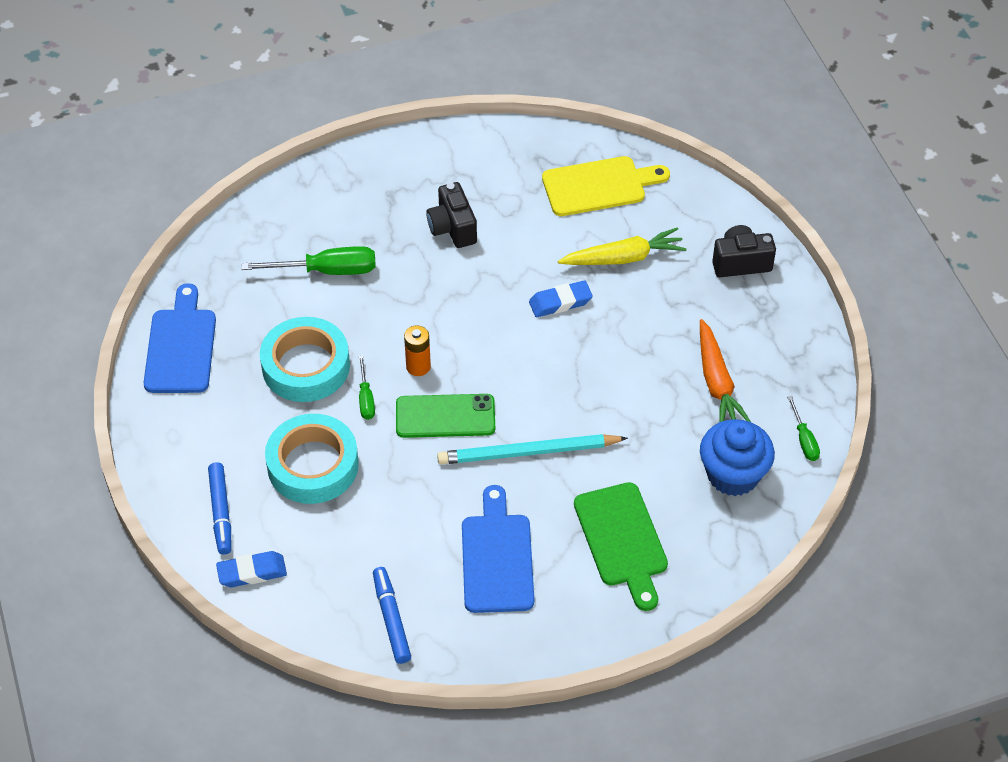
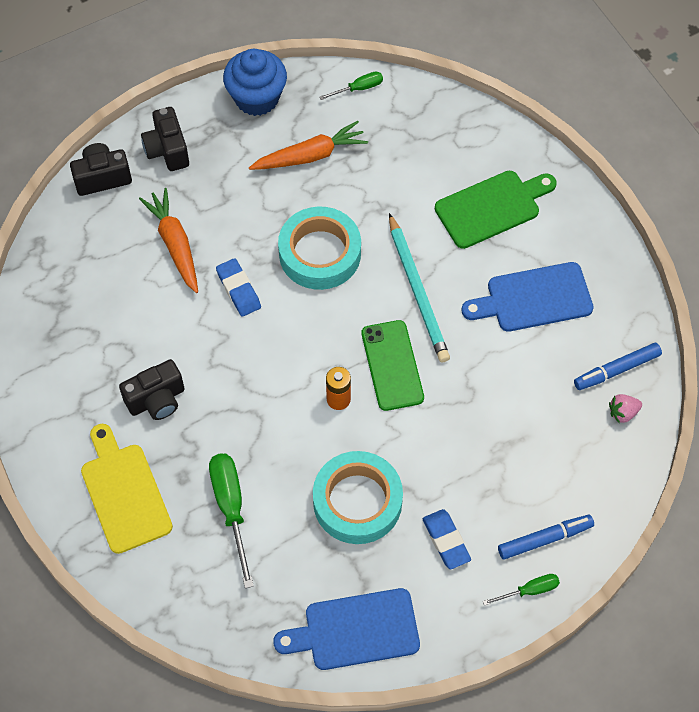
camera: 100 degrees left, 10 degrees up
(252, 572) = (601, 495): blue eraser -> blue eraser (446, 541)
(313, 465) = (472, 469): turquoise tape -> turquoise tape (320, 253)
(339, 613) = (623, 413): none -> pink strawberry
(366, 398) = (385, 438): green screwdriver -> green screwdriver (529, 590)
(599, 186) = (83, 276): yellow cutting board -> yellow cutting board (124, 493)
(623, 258) = (175, 244): yellow carrot -> orange carrot
(713, 209) = (102, 177): none -> black camera
(733, 475) = (406, 135): blue cupcake -> blue cupcake (257, 98)

